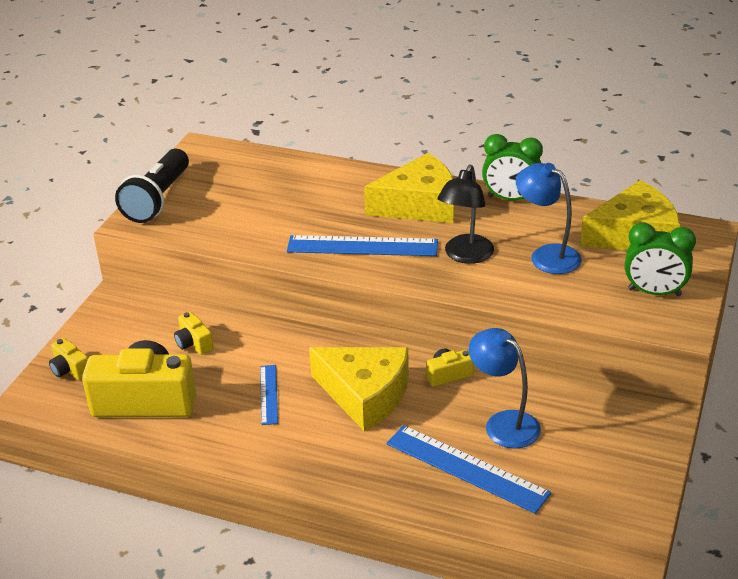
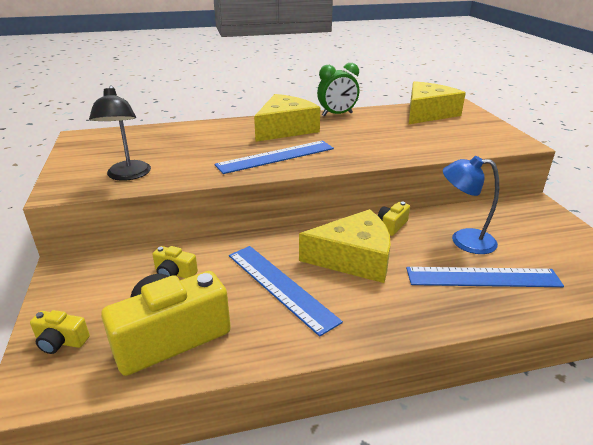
camera: 35 degrees left, 5 degrees down
(158, 199) = (71, 171): black flashlight -> none
(268, 394) = (280, 286): blue ruler -> blue ruler, size x1.84
(465, 256) = (351, 144): black lamp -> black lamp (128, 175)
(547, 255) = (397, 132): blue lamp -> none
(654, 292) = (480, 133): green clock -> none

